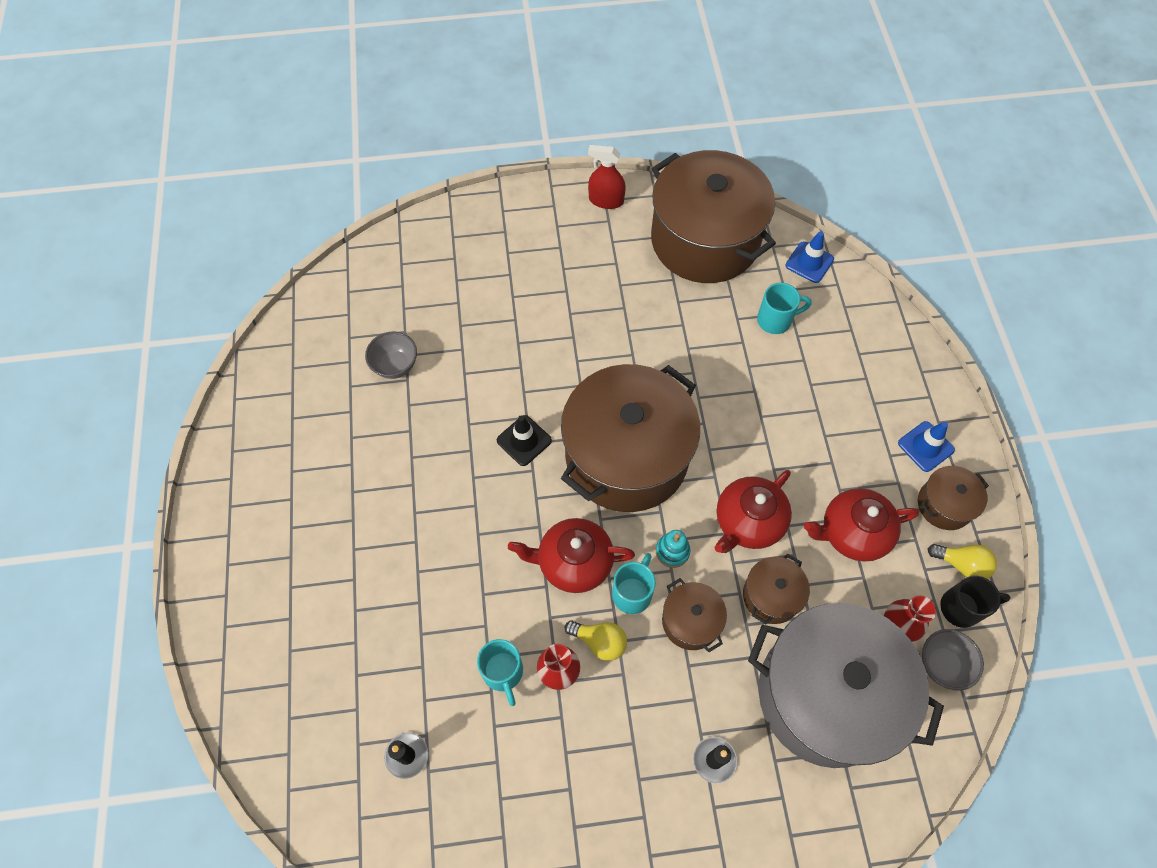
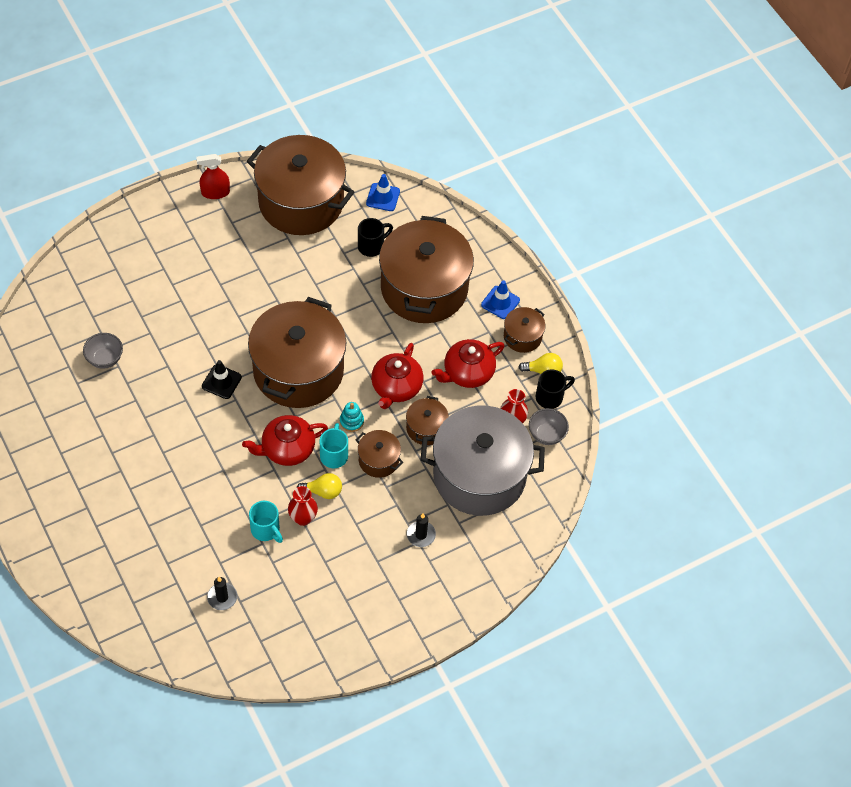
camera: 25 degrees left, 5 degrees down
(776, 320) = (372, 246): turquoise mug -> black mug
(827, 395) = (424, 288): none -> brown pot

